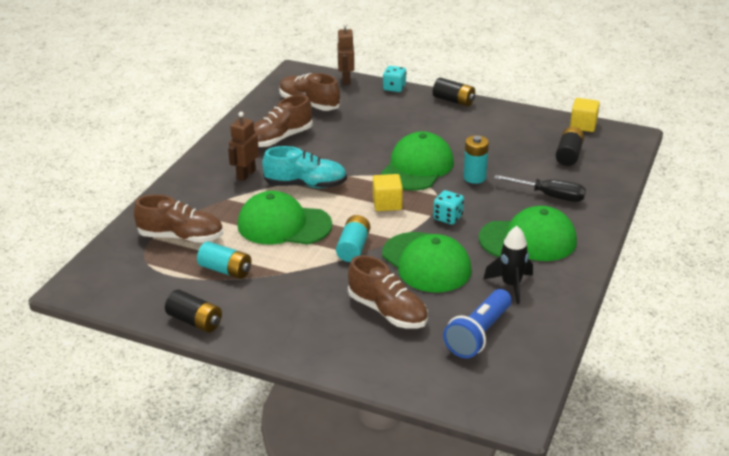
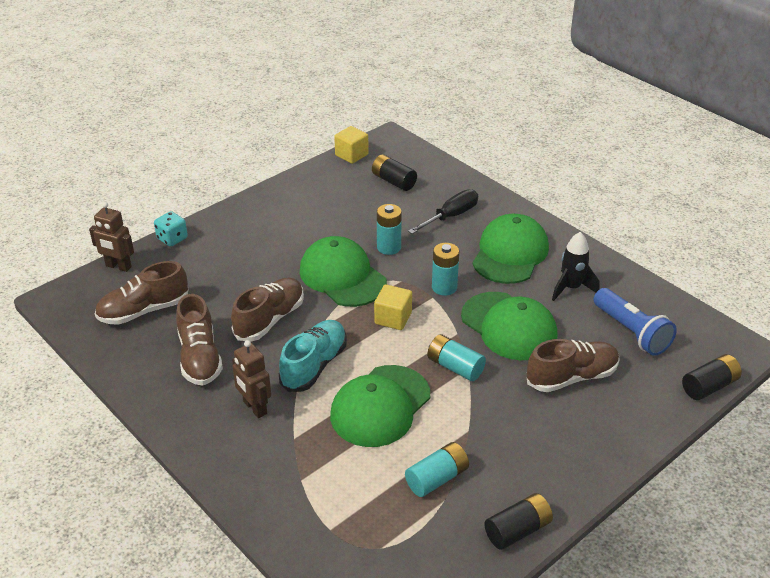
camera: 65 degrees left, 5 degrees up
(181, 237) = (347, 501): brown shoe -> brown shoe (270, 319)
(426, 263) = (509, 326): green cap -> green cap turned 60 degrees clockwise
(448, 217) = (444, 287): turquoise dice -> turquoise battery
(454, 101) = (237, 210): black battery -> black battery (709, 386)

